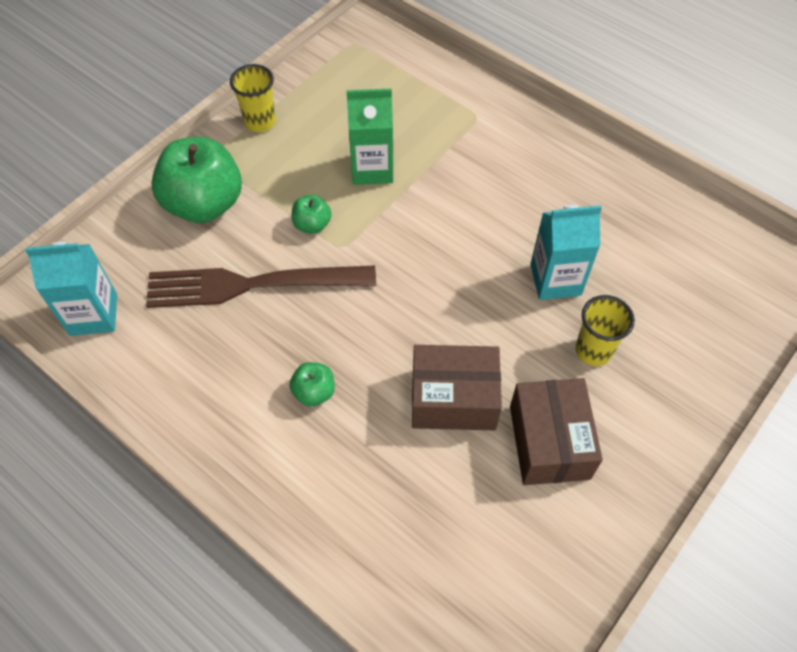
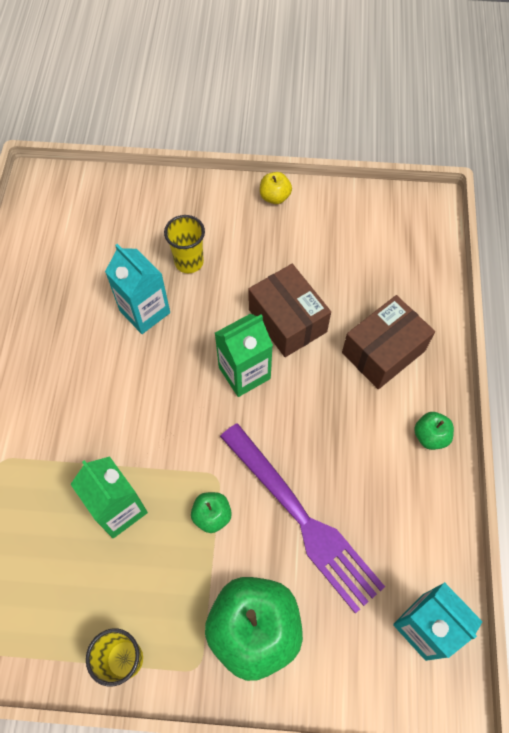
camera: 125 degrees left, 5 degrees up
(250, 285) = (303, 520): brown fork -> purple fork
(314, 392) = (351, 407): green apple -> green apple (430, 436)
(423, 324) = (244, 373): none -> green carton
(549, 442) = (274, 254): brown box -> brown box (383, 351)
(636, 497) = (275, 197): none -> yellow apple

